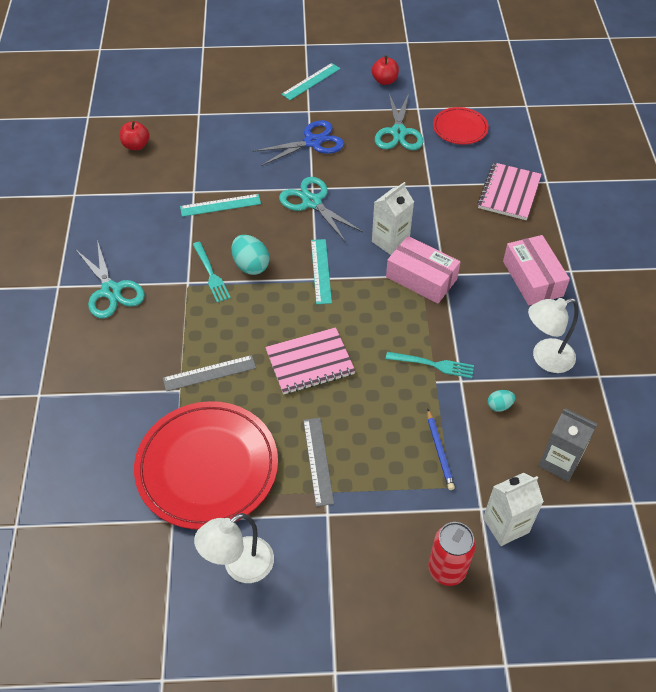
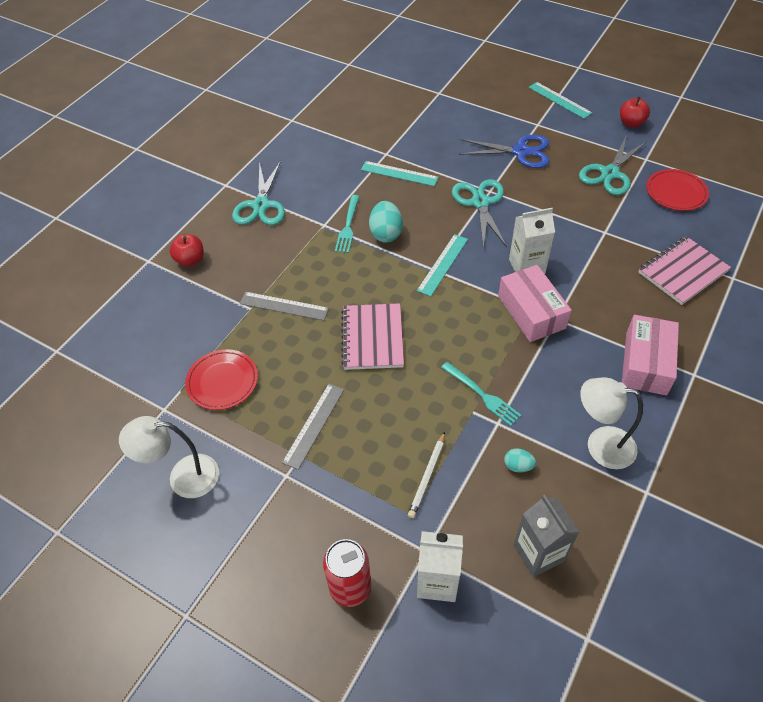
camera: 35 degrees right, 0 degrees up
(136, 145) = (368, 100): red apple -> red apple (190, 260)
(207, 467) = (222, 381): red plate -> red plate, size x0.52
(310, 362) = (372, 338): pink notebook -> pink notebook turned 75 degrees clockwise
(311, 81) = (559, 100): turquoise ruler -> turquoise ruler turned 60 degrees clockwise
(439, 451) = (427, 476): blue pencil -> white pencil

